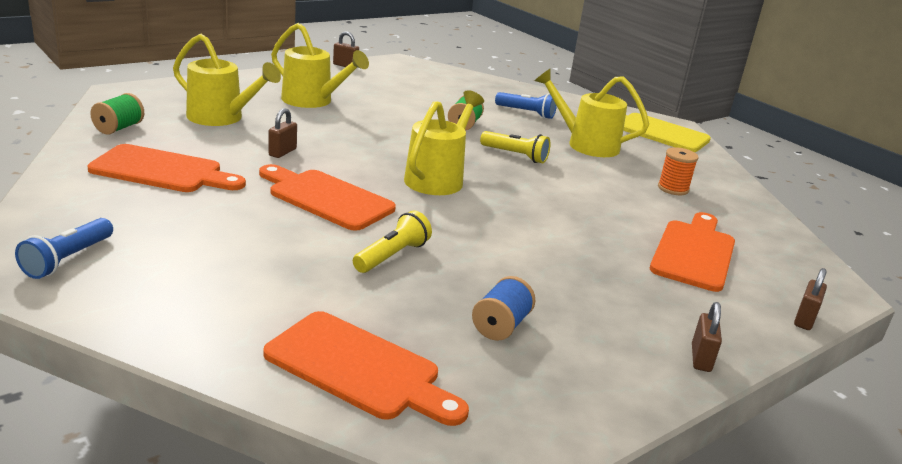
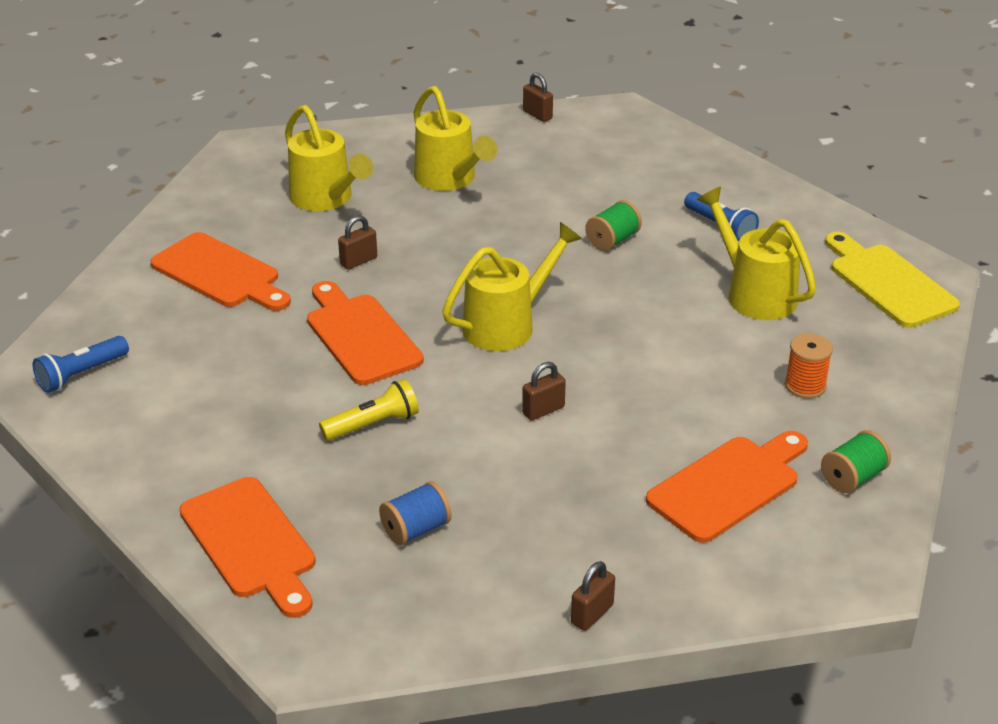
camera: 30 degrees right, 10 degrees up
(119, 128) = (211, 204): green spool -> green spool (852, 477)
(515, 155) = (636, 301): yellow flashlight -> none
(804, 319) = (770, 600): brown padlock -> brown padlock (543, 410)

